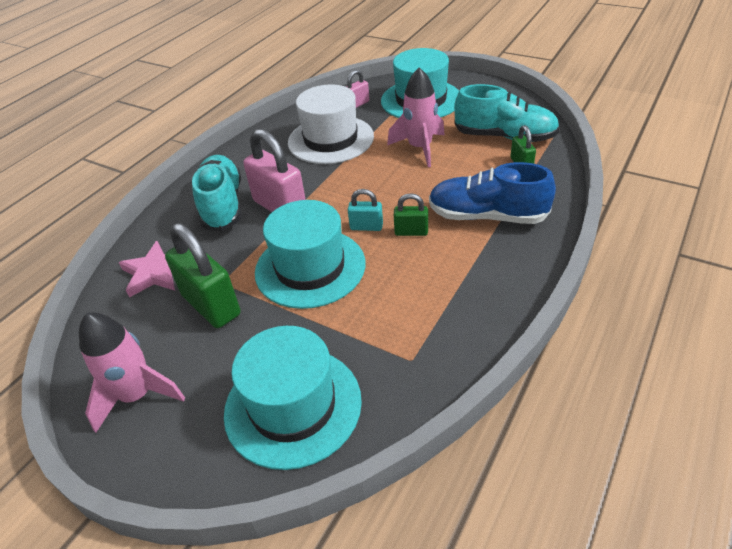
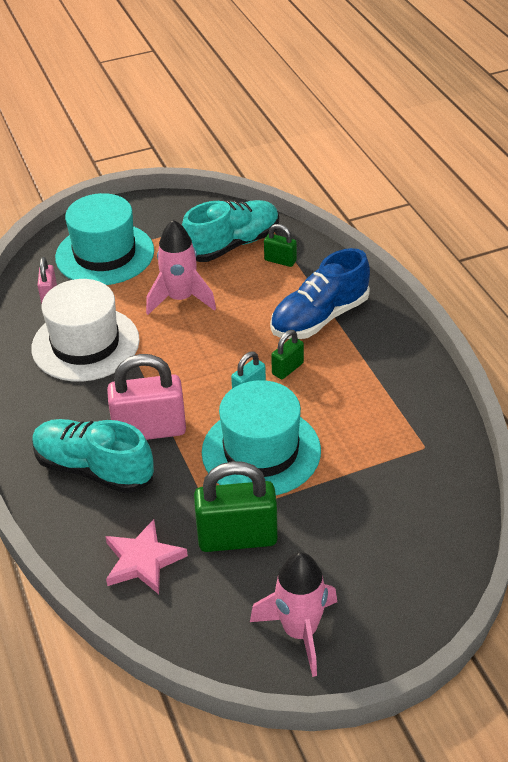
camera: 55 degrees left, 0 degrees up
(293, 406) = (406, 535): turquoise hat -> none

